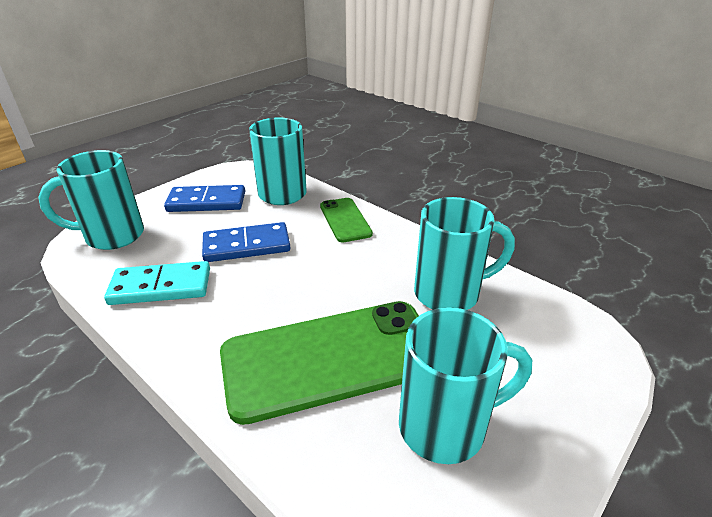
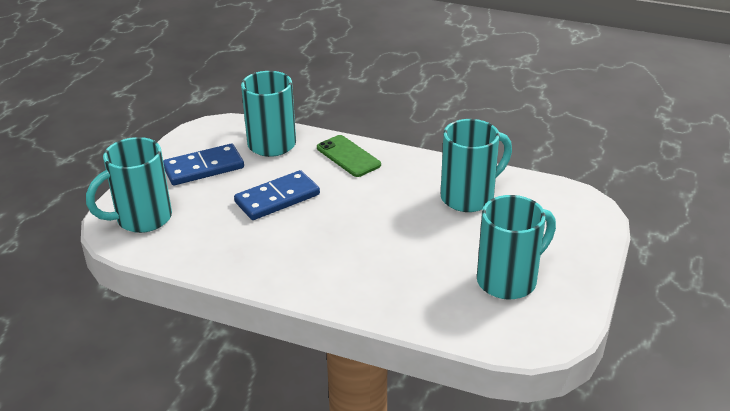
camera: 20 degrees left, 0 degrees up
(161, 286) = (231, 248): turquoise domino -> none
(330, 358) = (408, 262): green phone -> none

